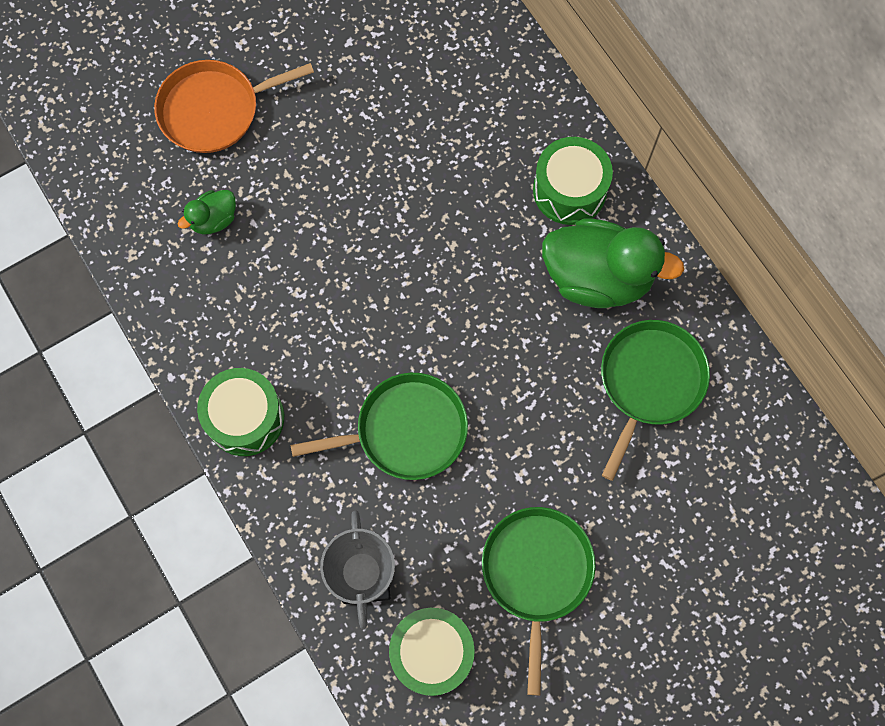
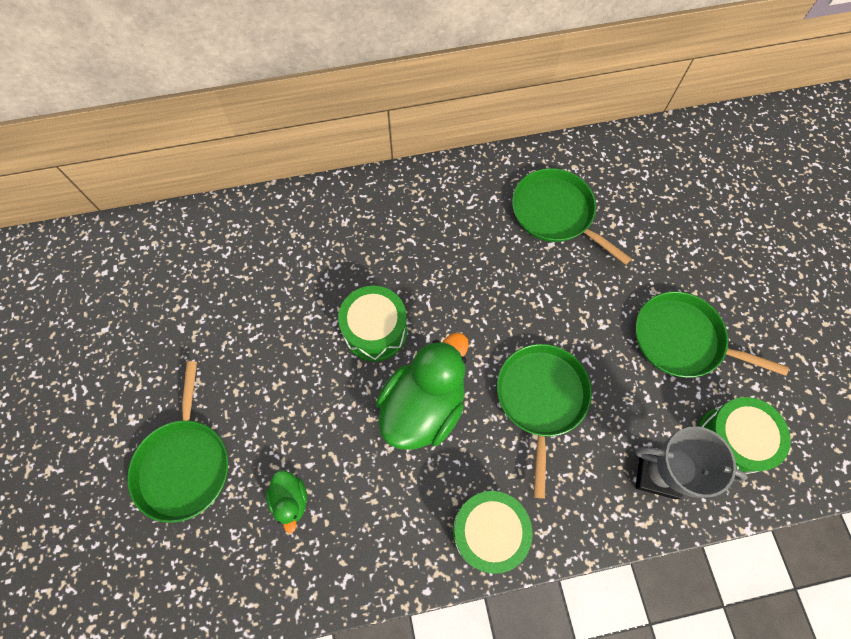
camera: 70 degrees left, 5 degrees down
(214, 110) = (184, 464): orange pan -> green pan
(569, 190) = (387, 212): green drum -> green drum (375, 330)
(597, 277) = (463, 218): green duck -> green duck (423, 406)

